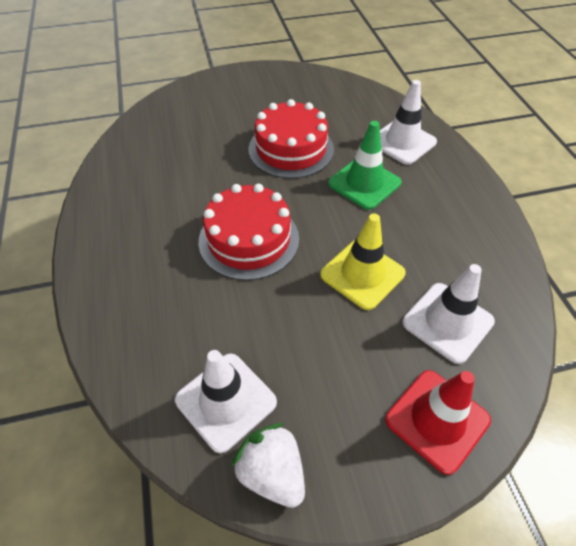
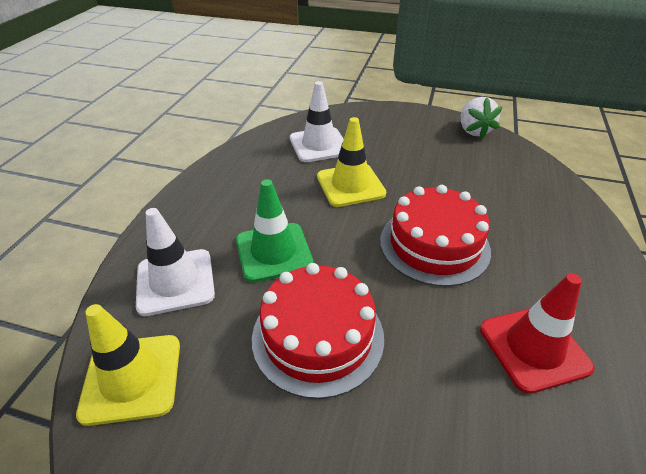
camera: 150 degrees left, 10 degrees down
(226, 401) = (492, 160): white traffic cone -> none
(364, 101) = (132, 378): none -> yellow traffic cone
(437, 420) = (369, 119): red traffic cone -> red traffic cone (533, 348)

